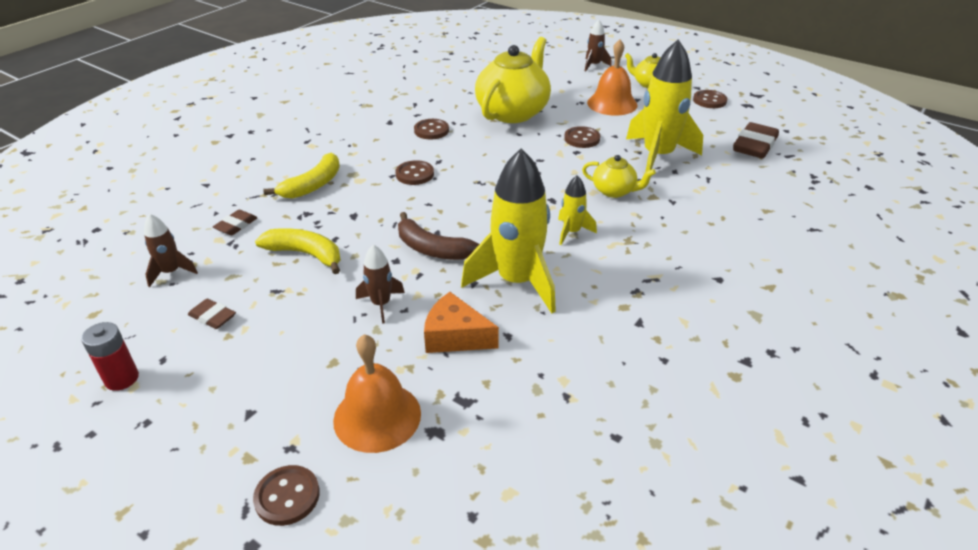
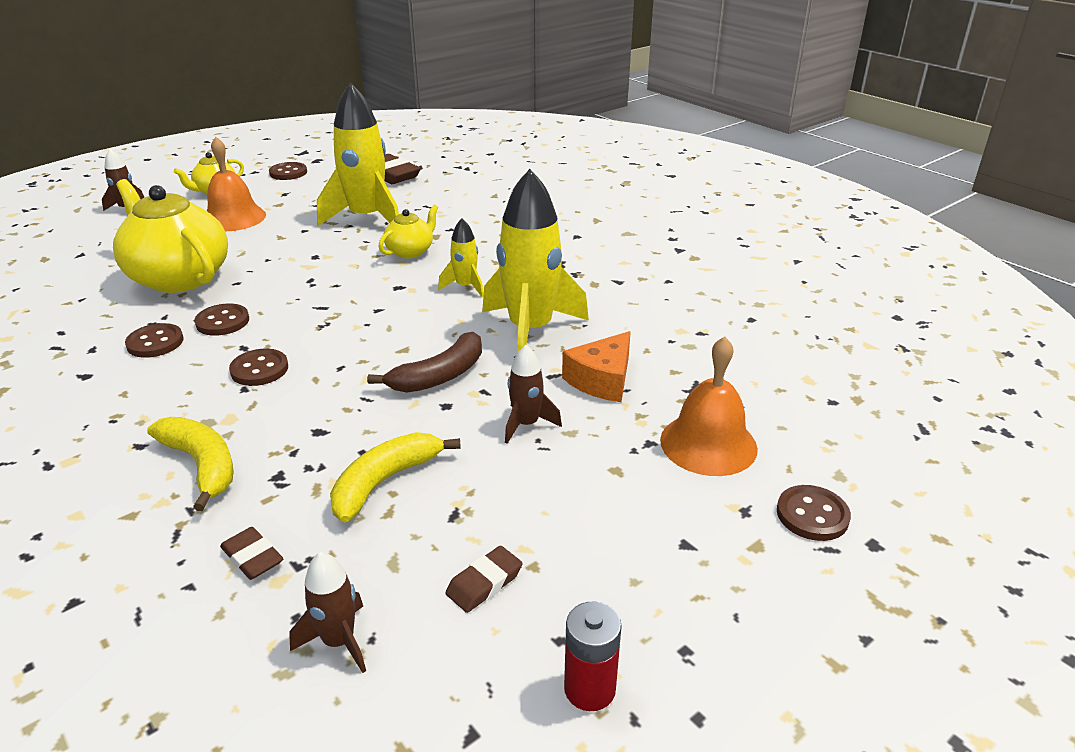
camera: 75 degrees left, 5 degrees down
(582, 139) = (291, 248): brown button -> brown button (222, 322)

